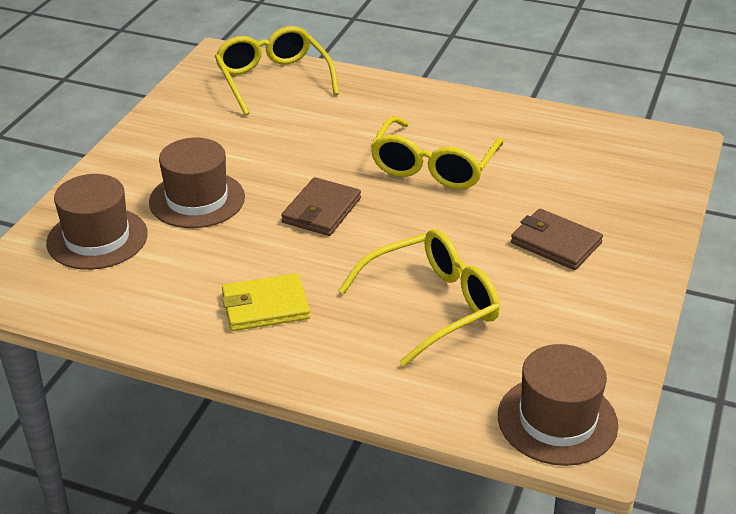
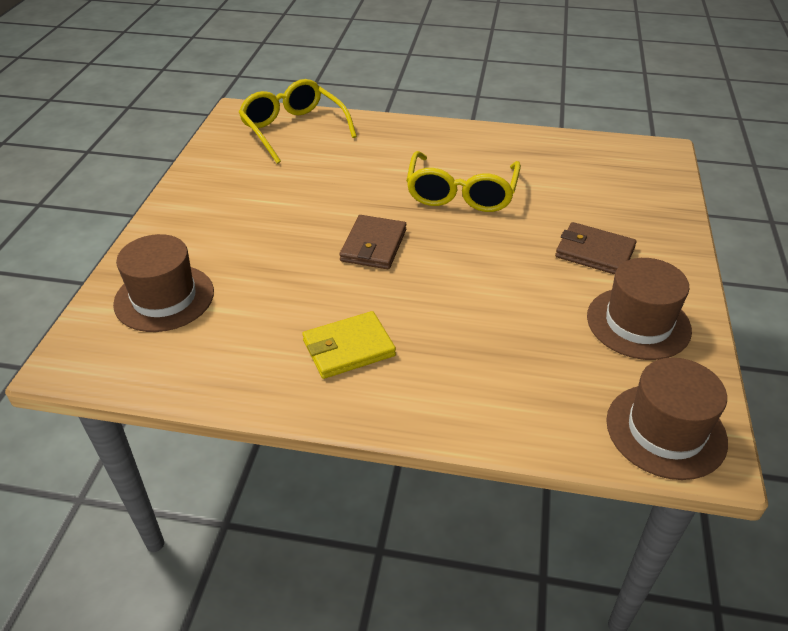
camera: 10 degrees left, 5 degrees up
(197, 199) = (253, 248): brown hat -> brown hat (638, 323)
(431, 305) = (505, 327): yellow glasses -> none

